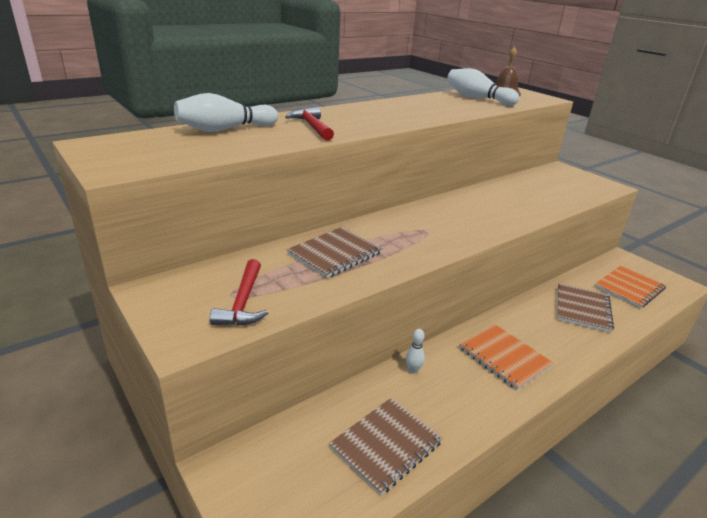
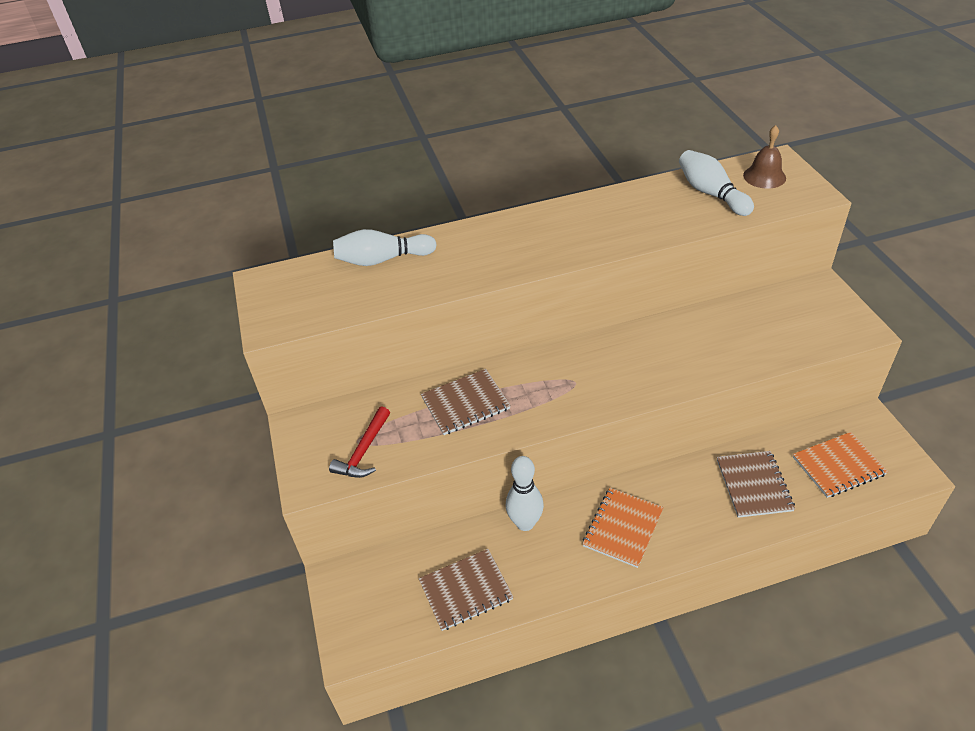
camera: 25 degrees right, 15 degrees up
(312, 126) = (470, 258): red hammer -> none
(413, 370) = (525, 523): white bowling pin -> white bowling pin, size x2.11
(504, 357) = (623, 528): orange notebook -> orange notebook turned 45 degrees clockwise
(582, 309) = (754, 485): brown notebook -> brown notebook turned 45 degrees counterclockwise

